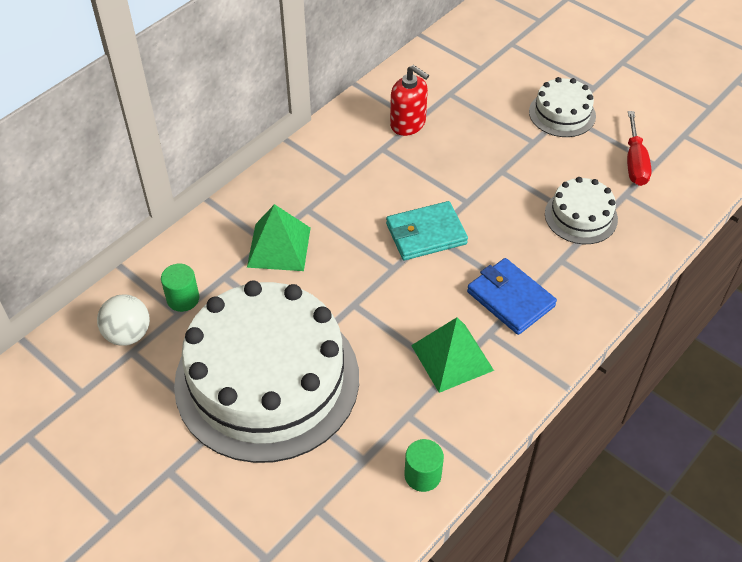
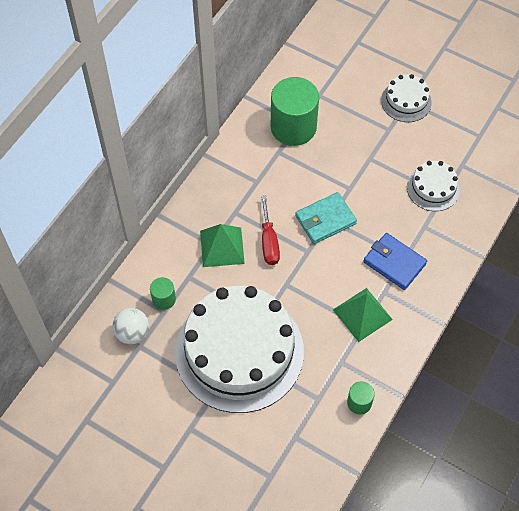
camera: 10 degrees left, 10 degrees up
(408, 124) = (293, 127): red soap dispenser -> green cylinder
(635, 162) = (465, 137): red screwdriver -> red screwdriver (269, 242)

